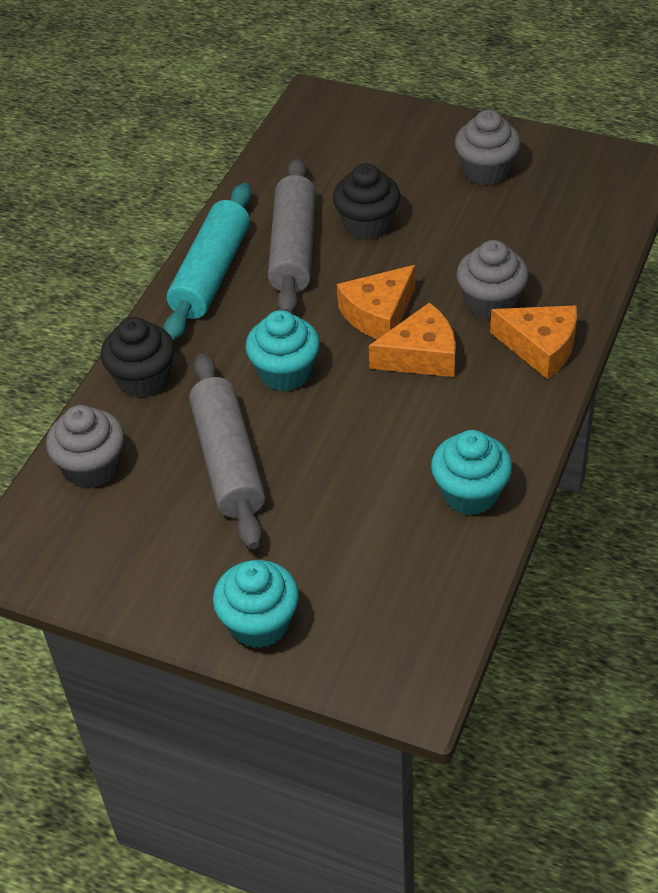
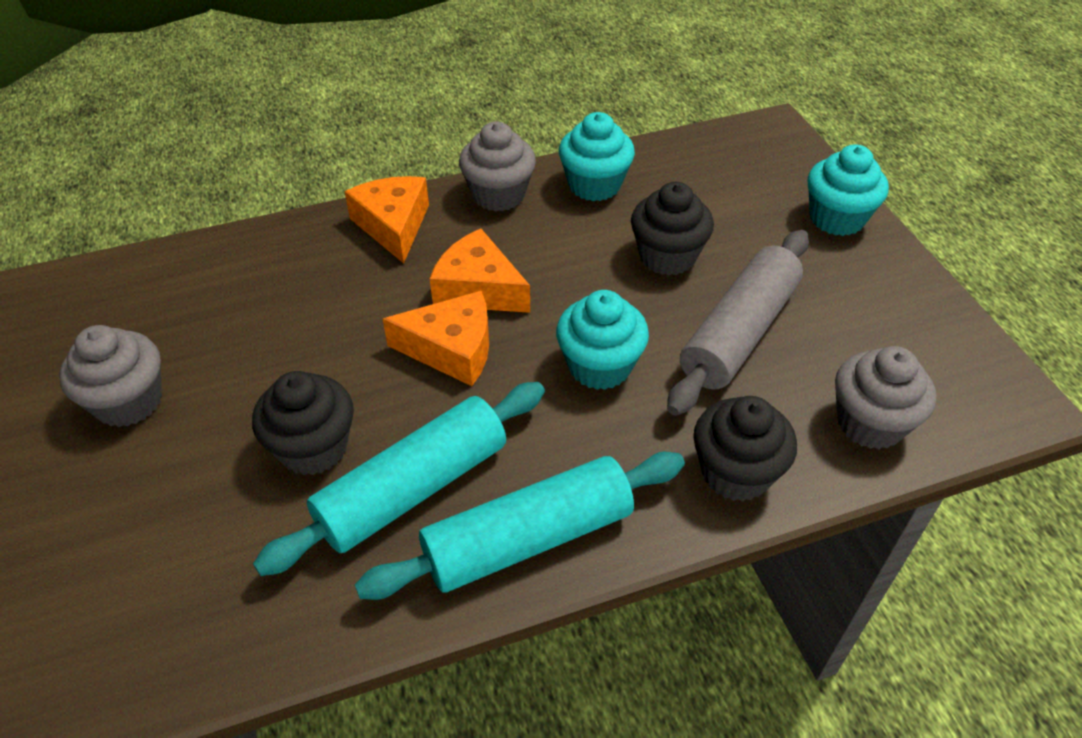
camera: 135 degrees left, 0 degrees up
(293, 249) = (413, 489): grey rolling pin -> turquoise rolling pin
(340, 478) = (667, 256): none -> black cupcake
(491, 303) = (361, 283): grey cupcake -> grey cupcake (498, 195)

